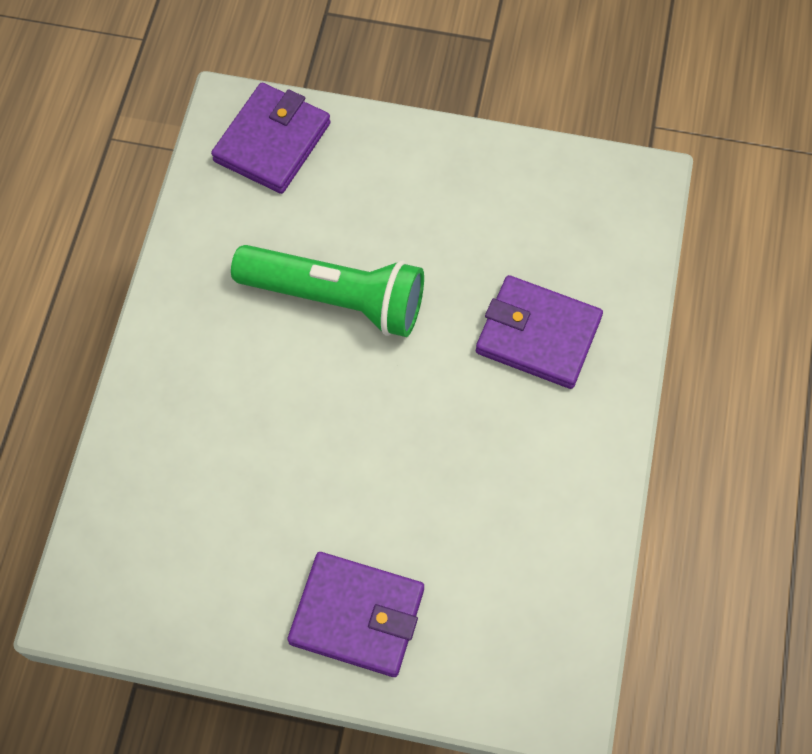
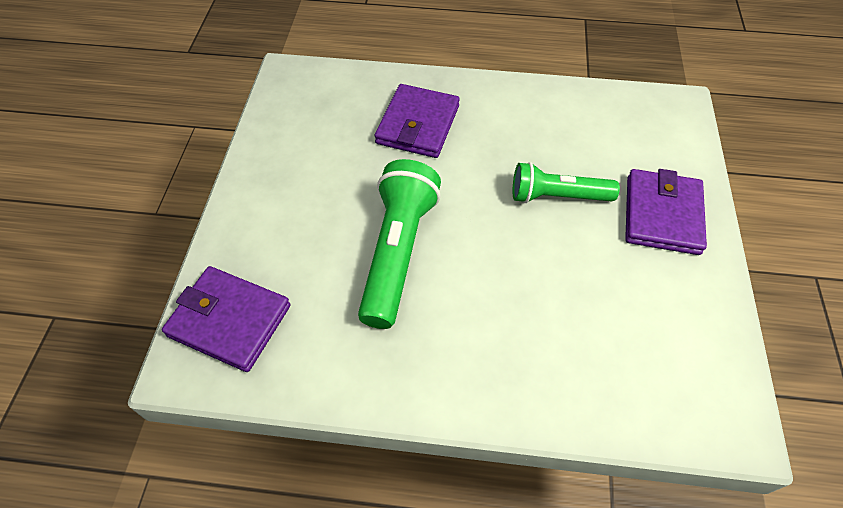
camera: 95 degrees left, 10 degrees down
(400, 490) = (557, 196): none -> green flashlight

